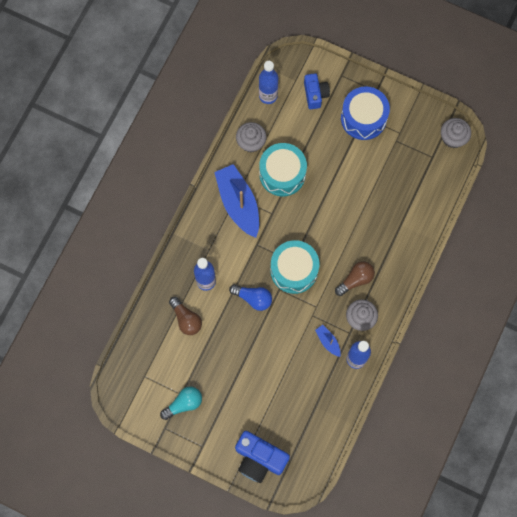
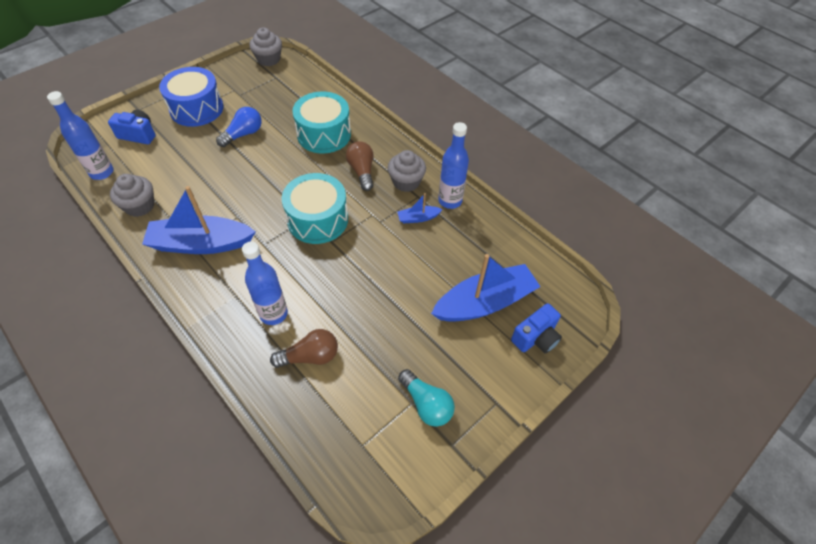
camera: 70 degrees left, 20 degrees down
(184, 404) = (426, 404): turquoise light bulb -> turquoise light bulb turned 150 degrees clockwise
(253, 298) = (327, 271): blue light bulb -> blue light bulb (243, 134)
(259, 458) = (535, 337): blue camera -> blue camera, size x0.65
(273, 416) = (485, 302): none -> blue boat
(282, 174) = (200, 191): turquoise drum -> turquoise drum (324, 134)

